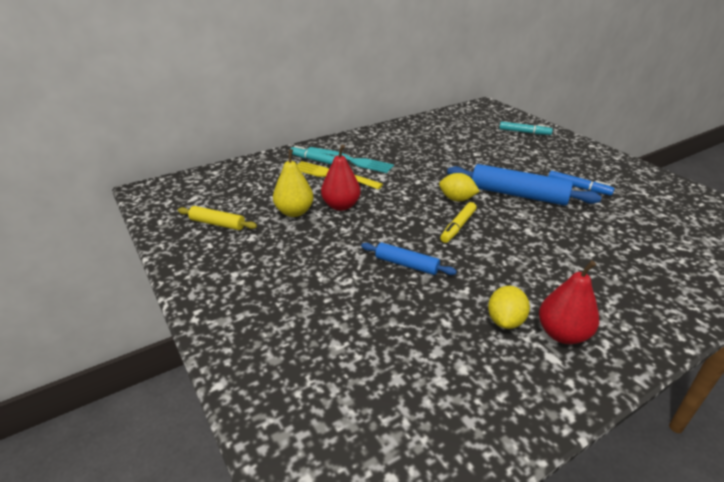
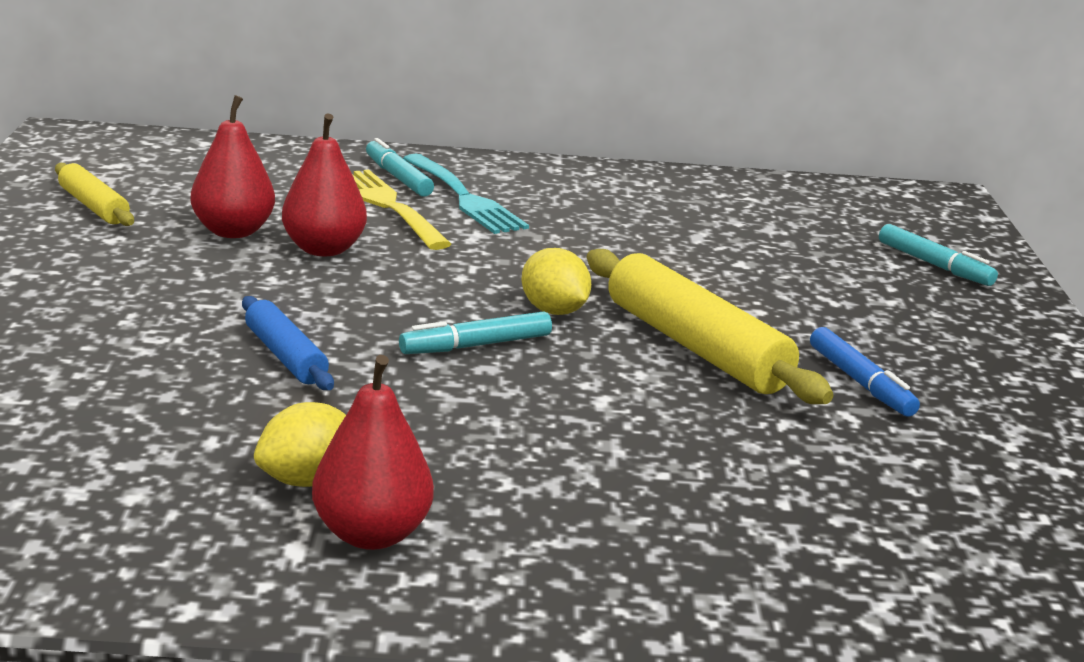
camera: 30 degrees right, 10 degrees down
(294, 212) = (233, 231): yellow pear -> red pear
(458, 226) = (476, 345): yellow marker -> turquoise marker
(518, 194) = (696, 347): blue rolling pin -> yellow rolling pin

